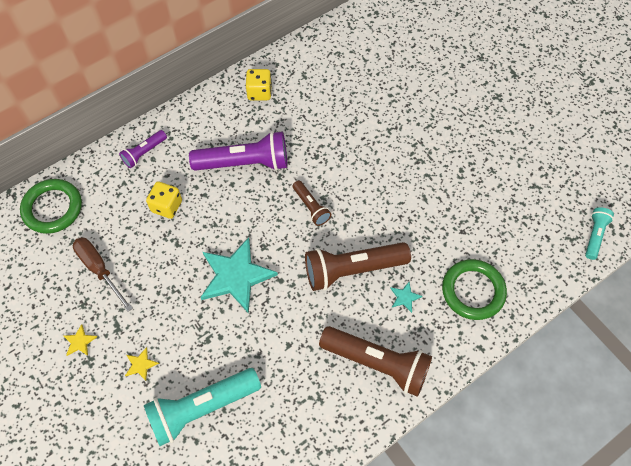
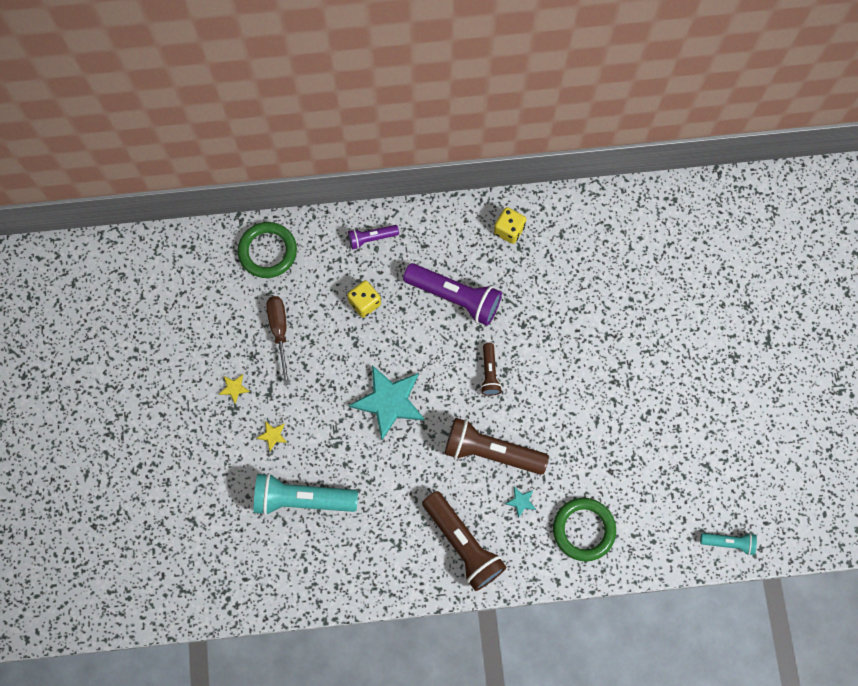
camera: 30 degrees right, 10 degrees up
(594, 236) = (728, 543): turquoise flashlight -> turquoise flashlight turned 45 degrees clockwise

